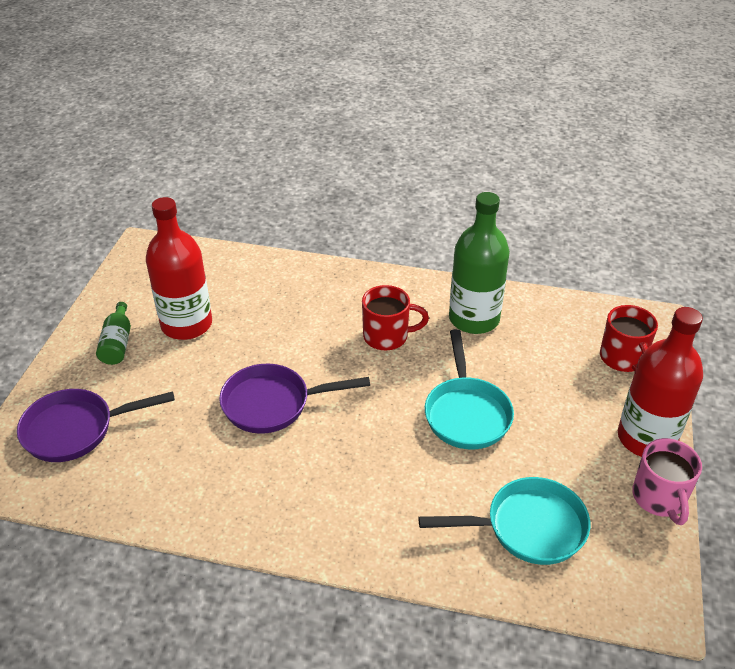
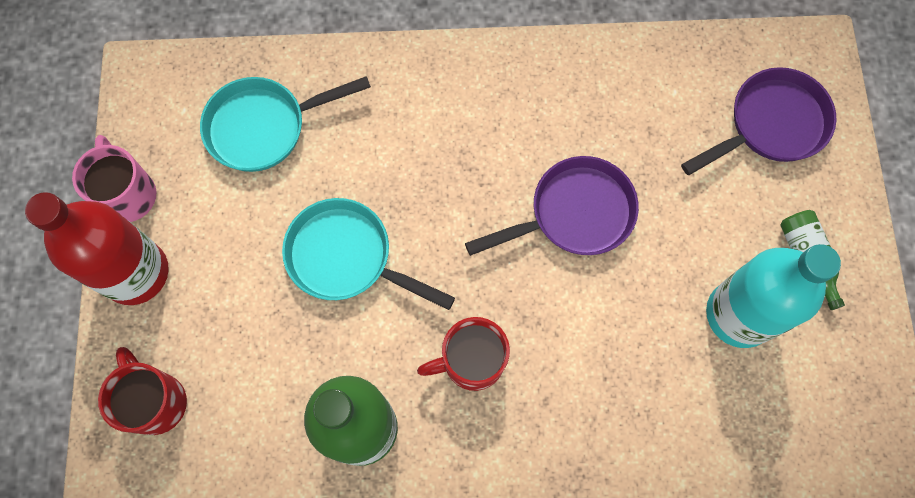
camera: 165 degrees right, 30 degrees up
(186, 324) = (739, 314): red bottle -> turquoise bottle
(466, 413) = (347, 257): turquoise pan -> turquoise pan turned 45 degrees counterclockwise

